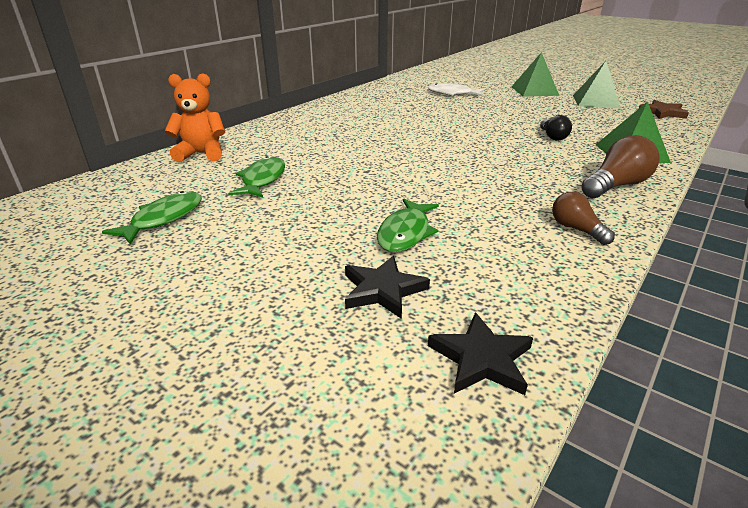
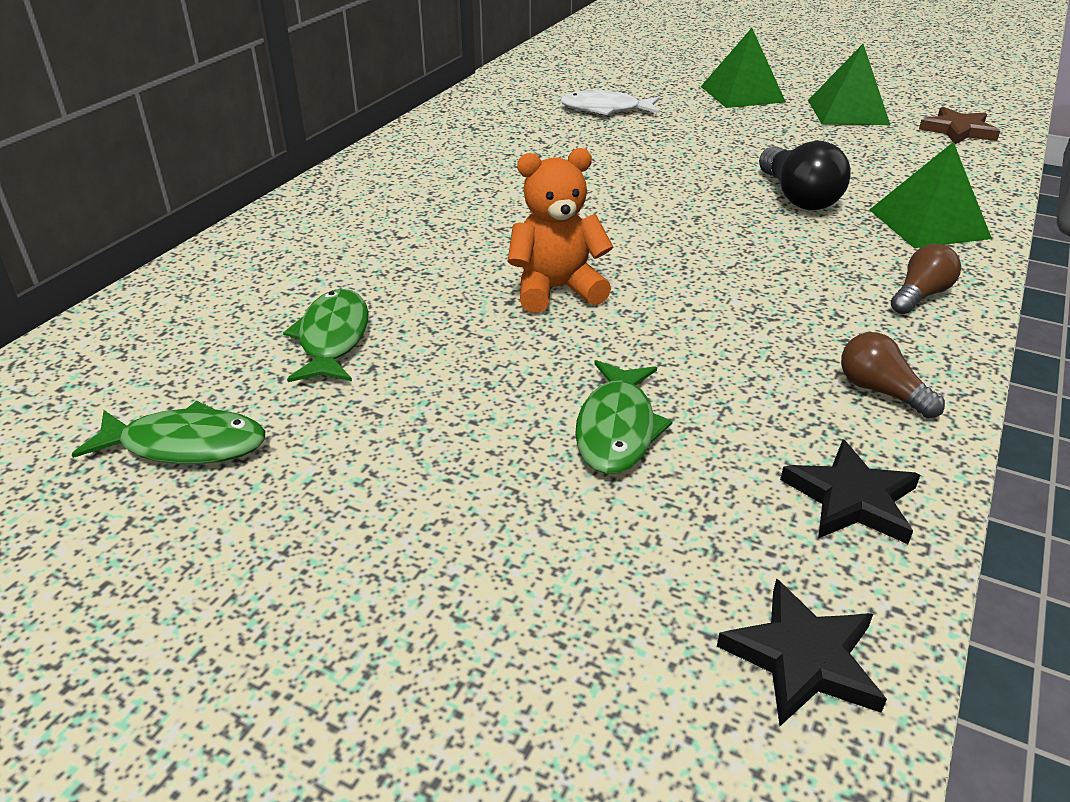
camera: 10 degrees left, 5 degrees up
(164, 218) = (186, 445): green fish -> green fish turned 75 degrees clockwise
(202, 154) = (197, 288): orange teddy bear -> orange teddy bear (556, 289)
(383, 290) = (616, 550): black star -> black star (851, 499)
(552, 137) = (798, 197): black light bulb -> black light bulb, size x1.59
(616, 186) = (920, 295): brown light bulb -> brown light bulb, size x0.63

